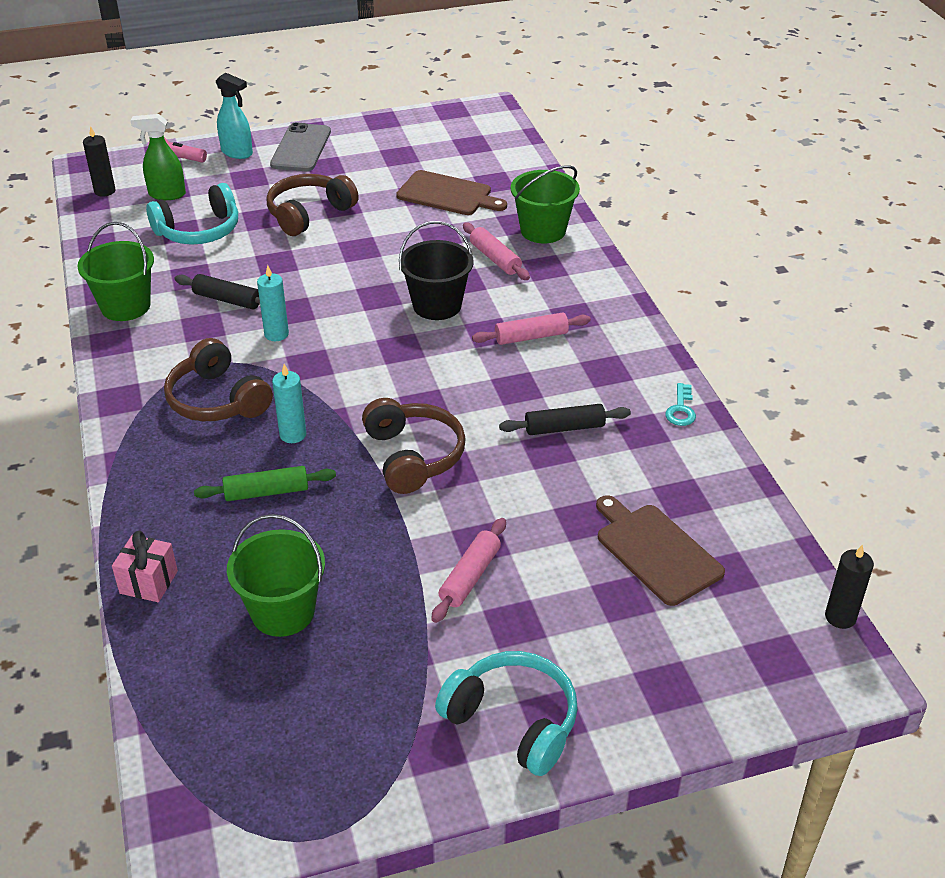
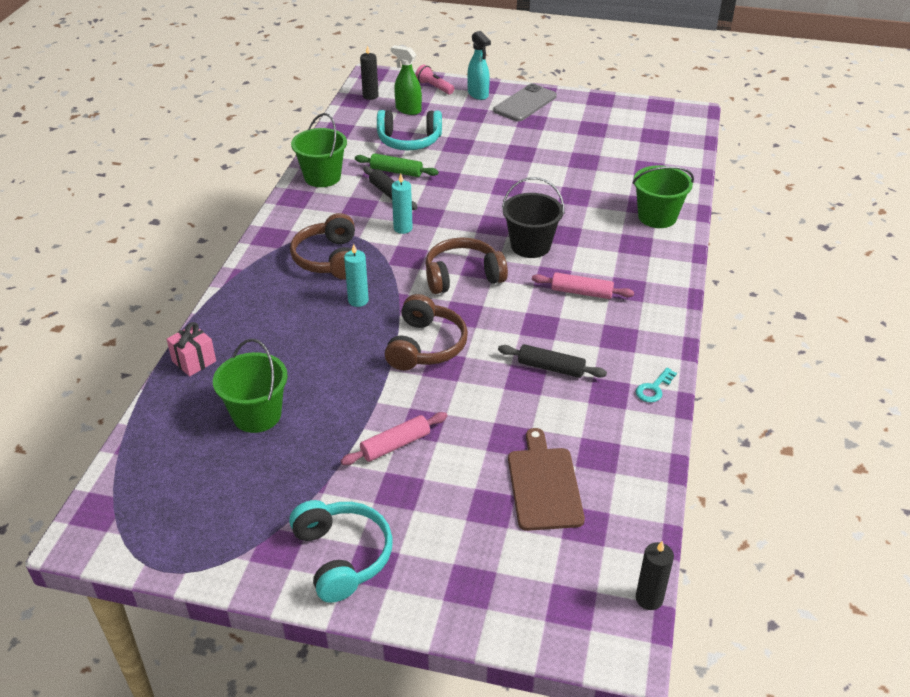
camera: 30 degrees right, 0 degrees up
(266, 492) = (310, 332): green rolling pin -> green rolling pin (396, 171)
(309, 214) = (492, 152): brown headphones -> brown headphones (462, 276)
(448, 194) = (605, 168): brown cutting board -> none
(495, 259) = (602, 226): pink rolling pin -> none

